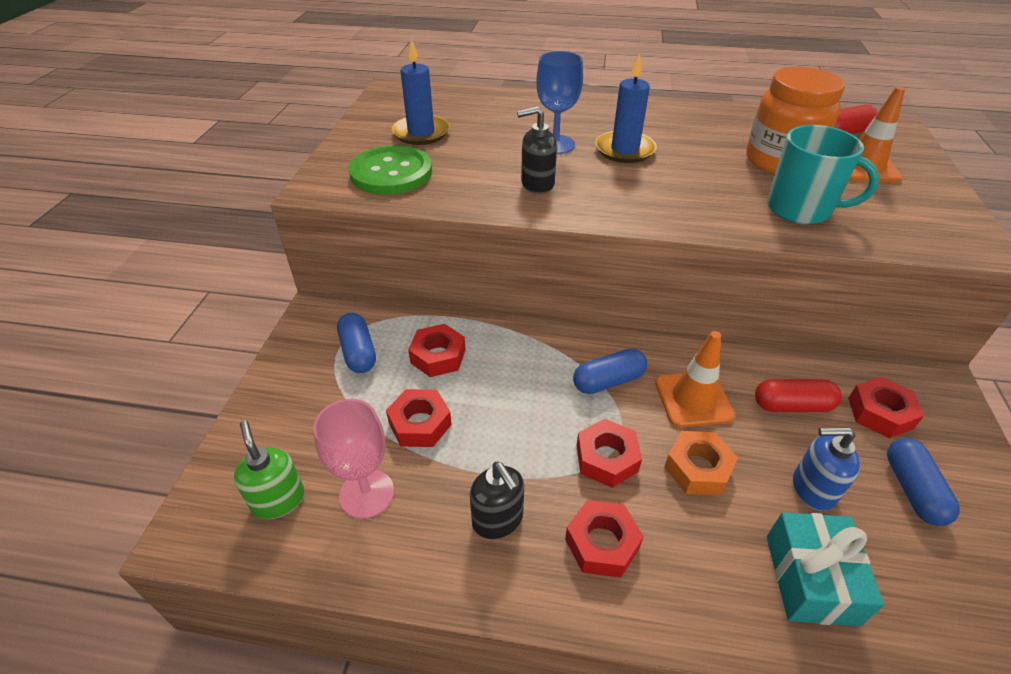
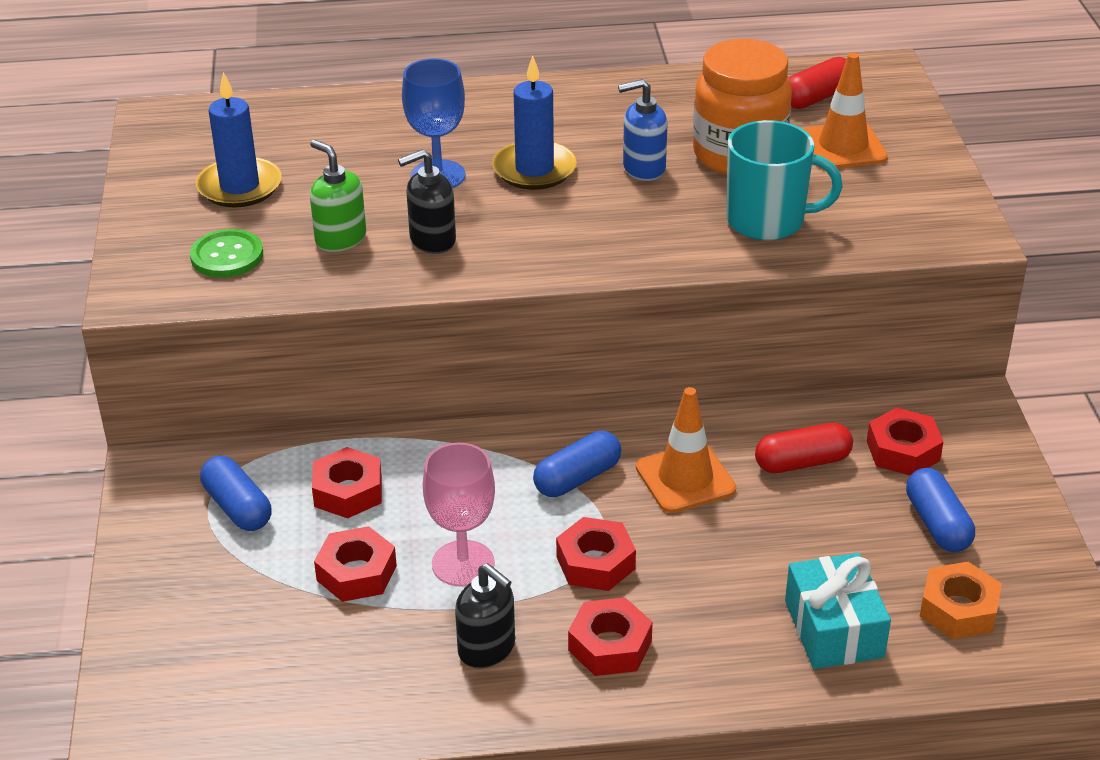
camera: 15 degrees left, 5 degrees down
(278, 500) = (218, 686): green soap dispenser -> green soap dispenser (340, 239)
(367, 493) = (322, 657): pink goblet -> pink goblet (463, 563)
(391, 173) = (227, 256): green button -> green button, size x0.63
(698, 468) = (702, 551): orange nut -> orange nut (958, 609)
(812, 489) = (831, 546): blue soap dispenser -> blue soap dispenser (643, 168)

